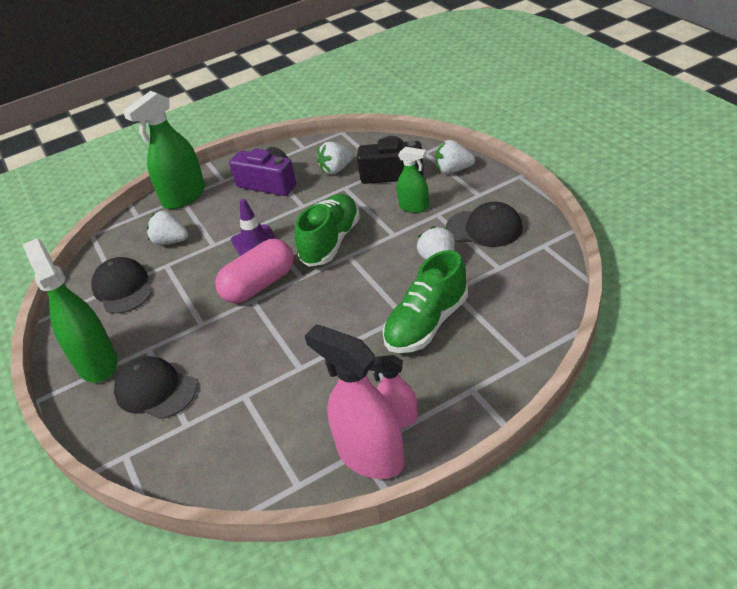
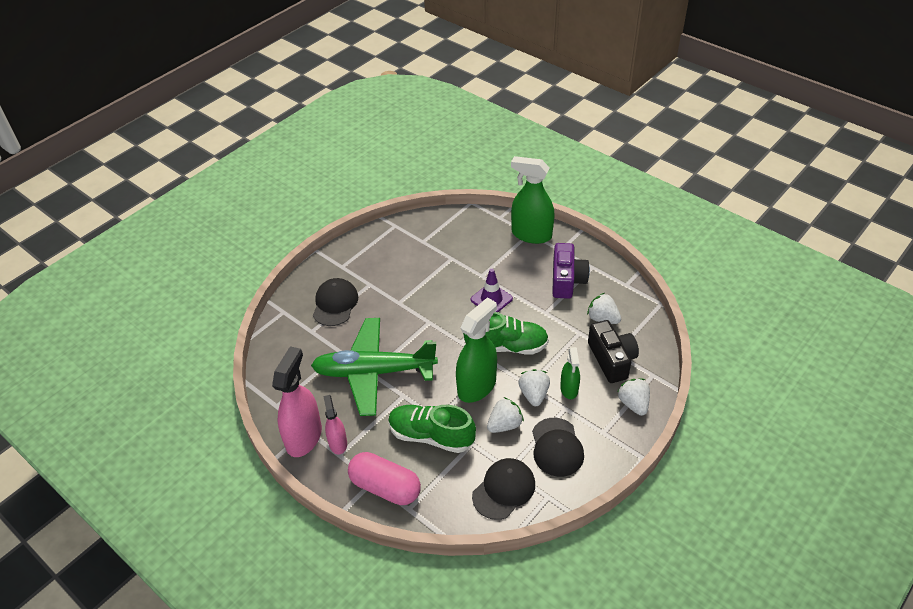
camera: 65 degrees right, 5 degrees up
(97, 363) = (351, 264): green spray bottle -> green spray bottle (477, 386)
(122, 288) = (421, 245): black cap -> black cap (504, 490)
(170, 241) = (477, 249): white strawberry -> white strawberry (534, 394)
(259, 285) = (445, 320): pink capsule -> pink capsule (385, 487)
(300, 365) = (373, 372): none -> green plane

